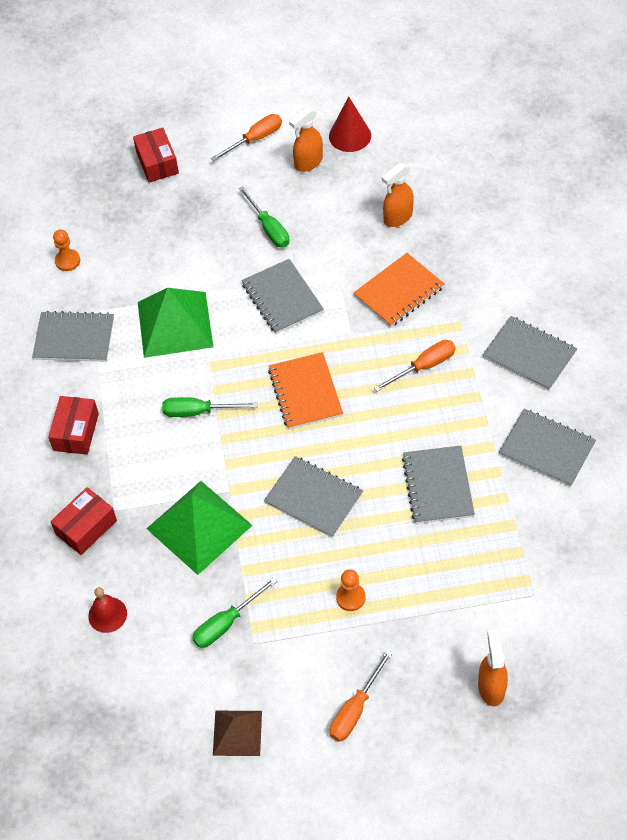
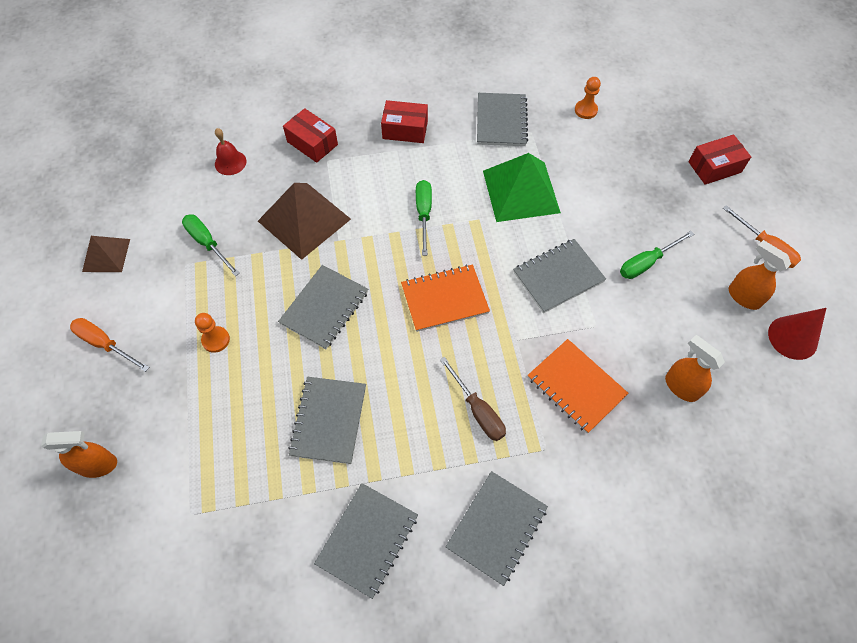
camera: 85 degrees right, 5 degrees up
(199, 527) = (304, 220): green pyramid -> brown pyramid
(424, 366) = (478, 410): orange screwdriver -> brown screwdriver
(437, 486) = (329, 420): grey notebook -> grey notebook turned 75 degrees counterclockwise

